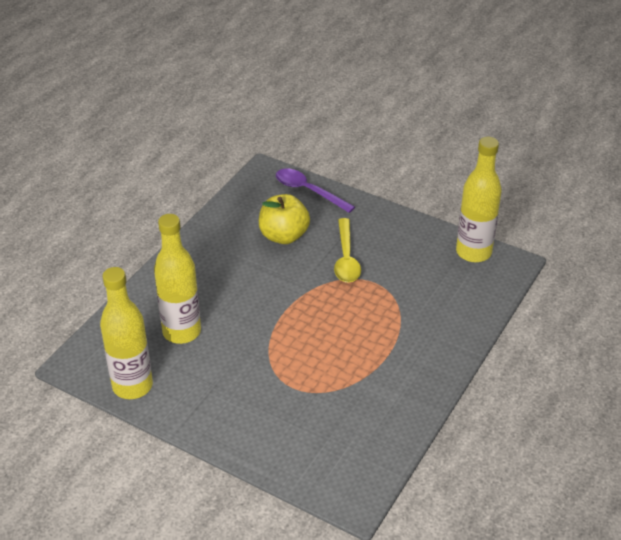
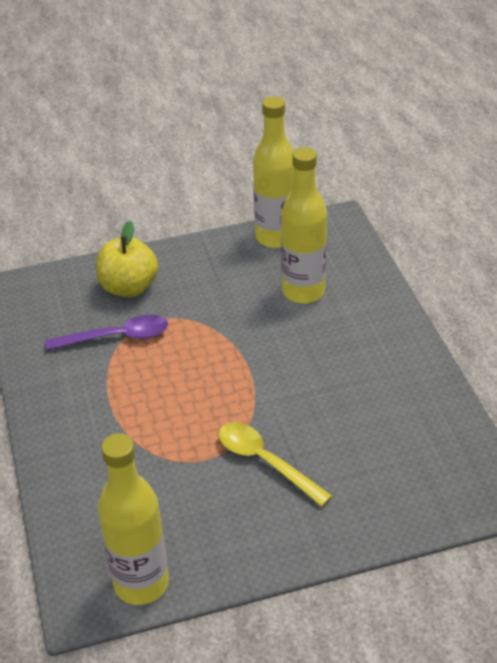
camera: 135 degrees right, 0 degrees up
(284, 236) = (358, 436): yellow apple -> yellow apple (129, 287)
(308, 191) = (416, 510): purple spoon -> purple spoon (116, 337)

